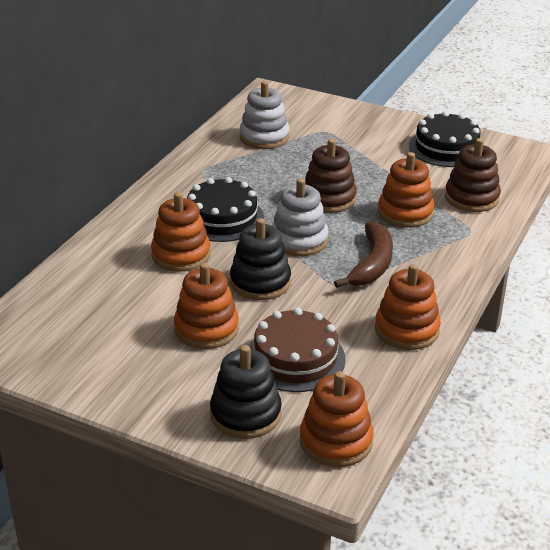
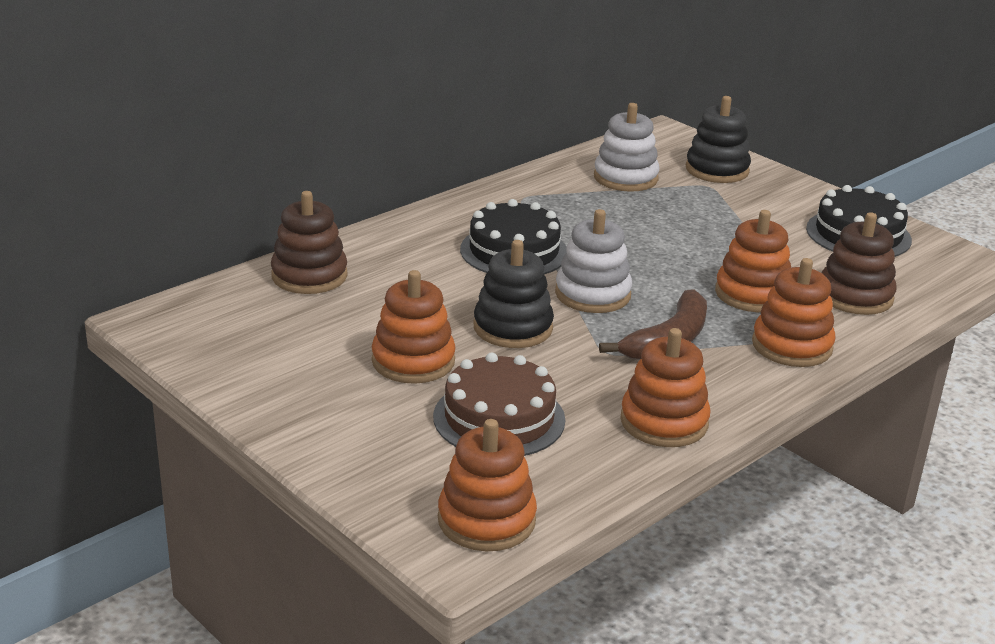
camera: 20 degrees right, 5 degrees down
(181, 255) = (437, 278): orange stacking toy -> orange stacking toy (792, 346)
(245, 414) = (396, 462): black stacking toy -> black stacking toy (717, 170)
(329, 198) = (662, 258): brown stacking toy -> brown stacking toy (309, 276)

